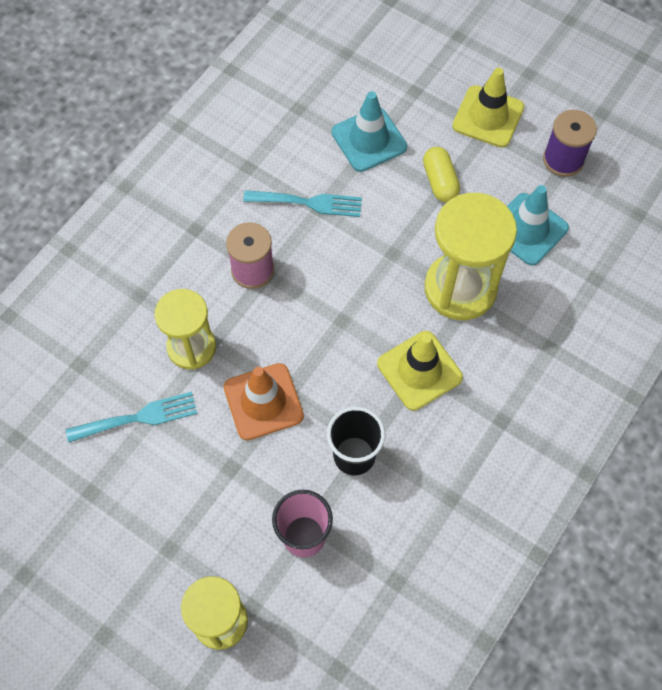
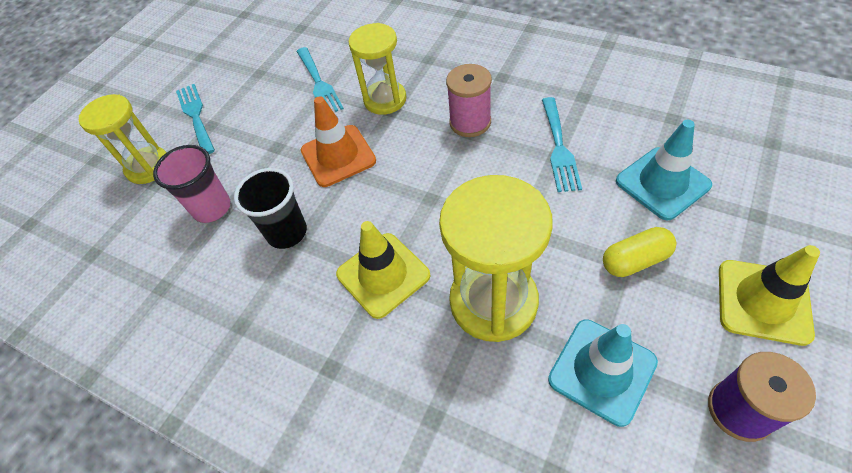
camera: 90 degrees right, 10 degrees down
(147, 569) = (195, 116): none -> turquoise fork

